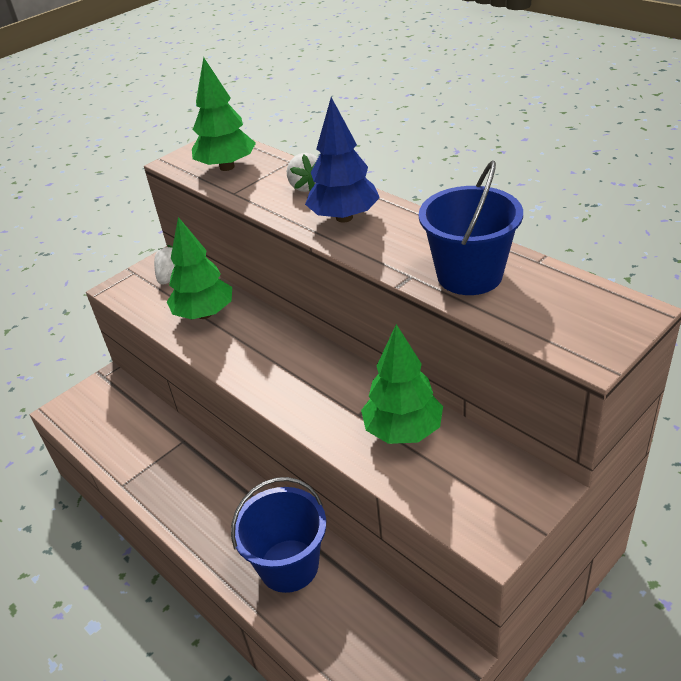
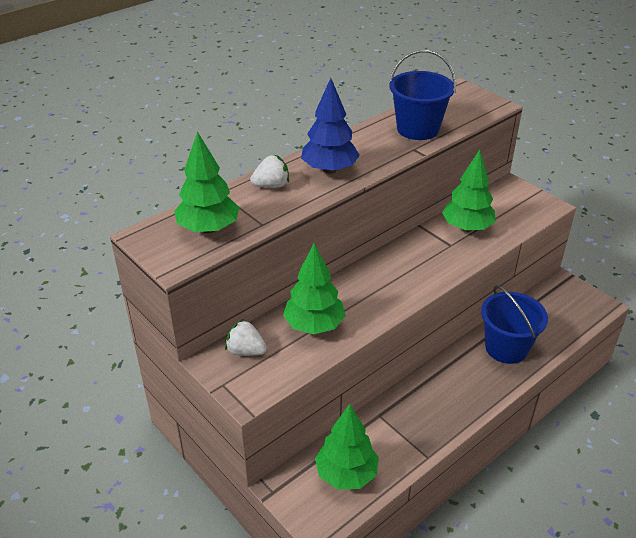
camera: 90 degrees left, 0 degrees up
(112, 423) = (346, 474): none -> green tree

